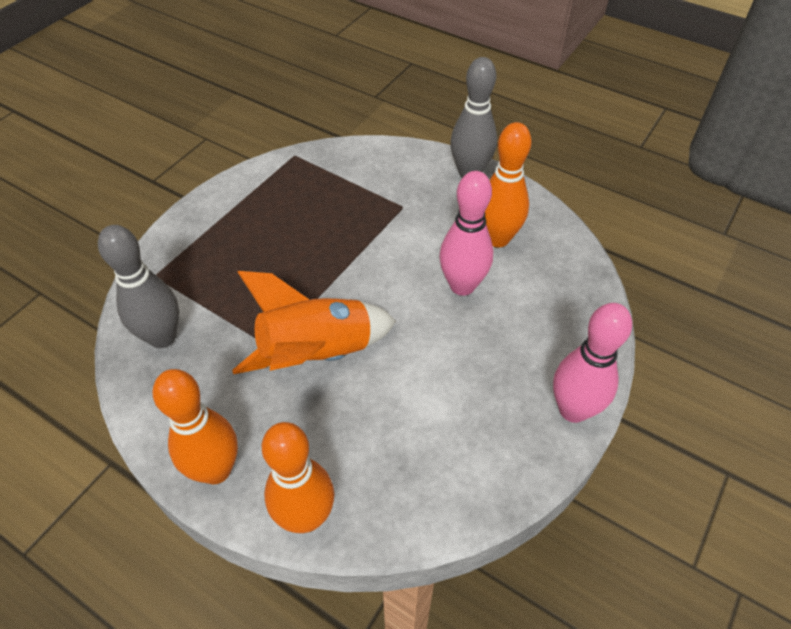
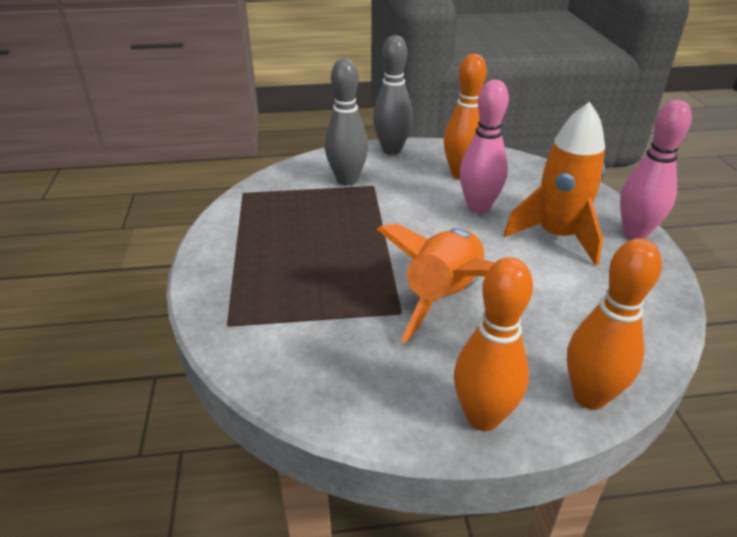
camera: 40 degrees left, 15 degrees down
(162, 337) = (300, 361): grey bowling pin -> grey bowling pin (347, 180)
(491, 362) = (557, 236): none -> orange rocket

